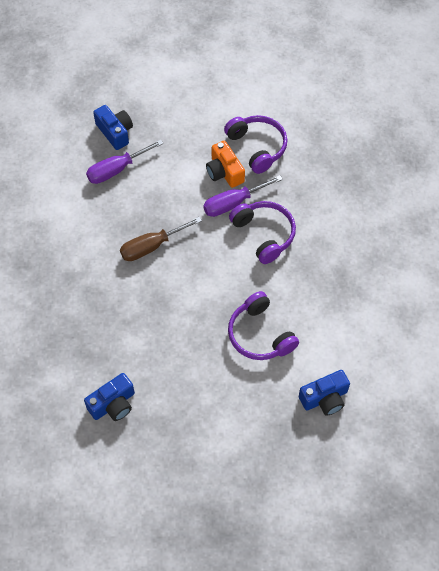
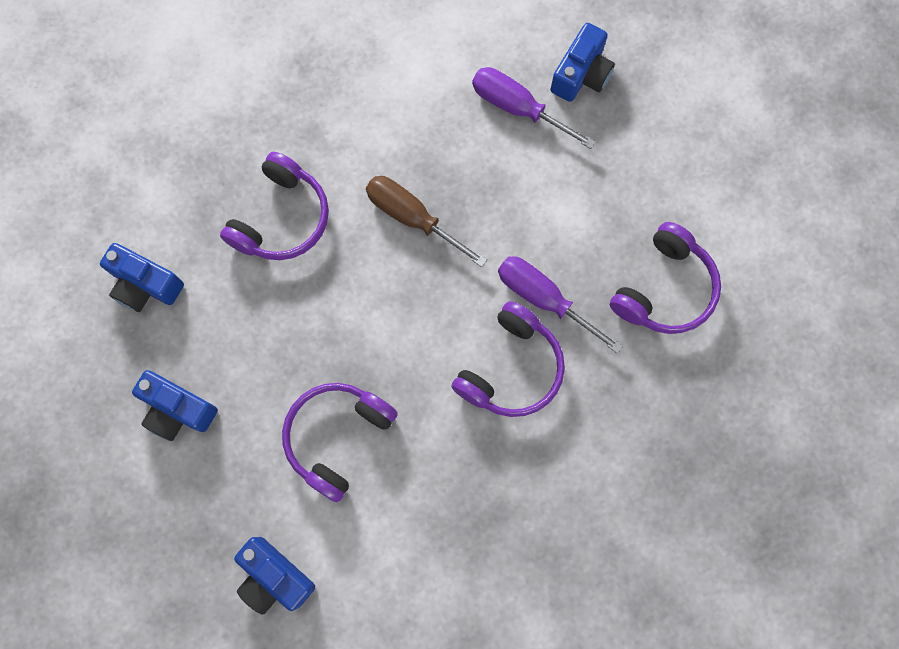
camera: 65 degrees right, 15 degrees up
(113, 313) = (282, 218): none -> purple headphones
(201, 414) = (178, 410): none -> blue camera
(224, 172) = (592, 261): orange camera -> none

